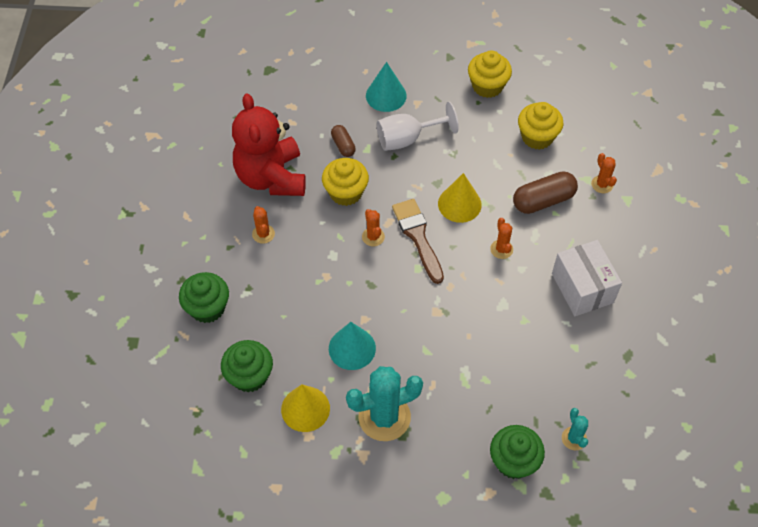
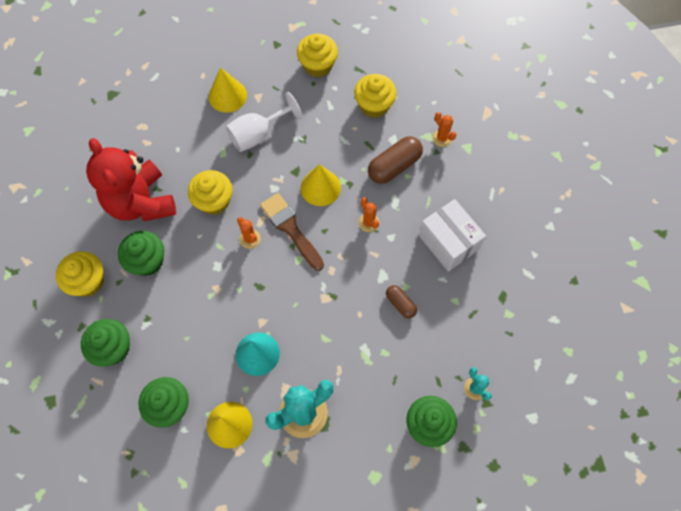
camera: 15 degrees left, 10 degrees up
(199, 239) = (88, 281): none -> yellow cupcake
(263, 234) = (147, 261): orange cactus -> green cupcake
(343, 145) = (200, 155): brown capsule -> brown capsule (400, 304)
(386, 95) = (227, 95): turquoise cone -> yellow cone

